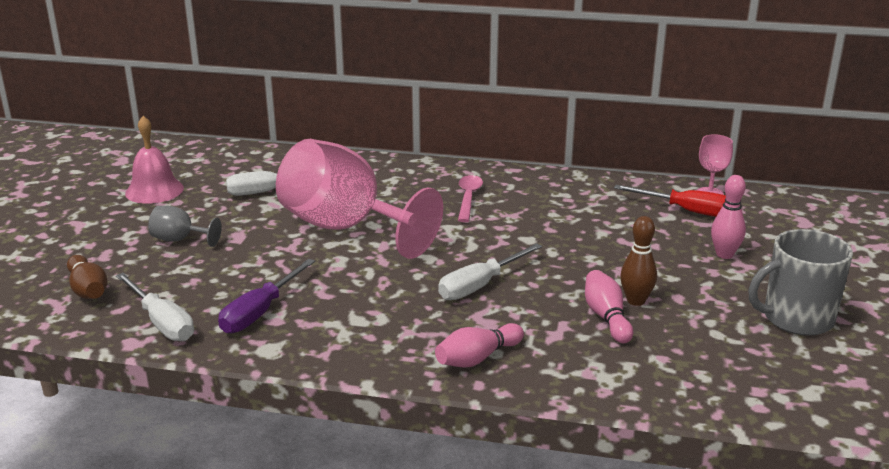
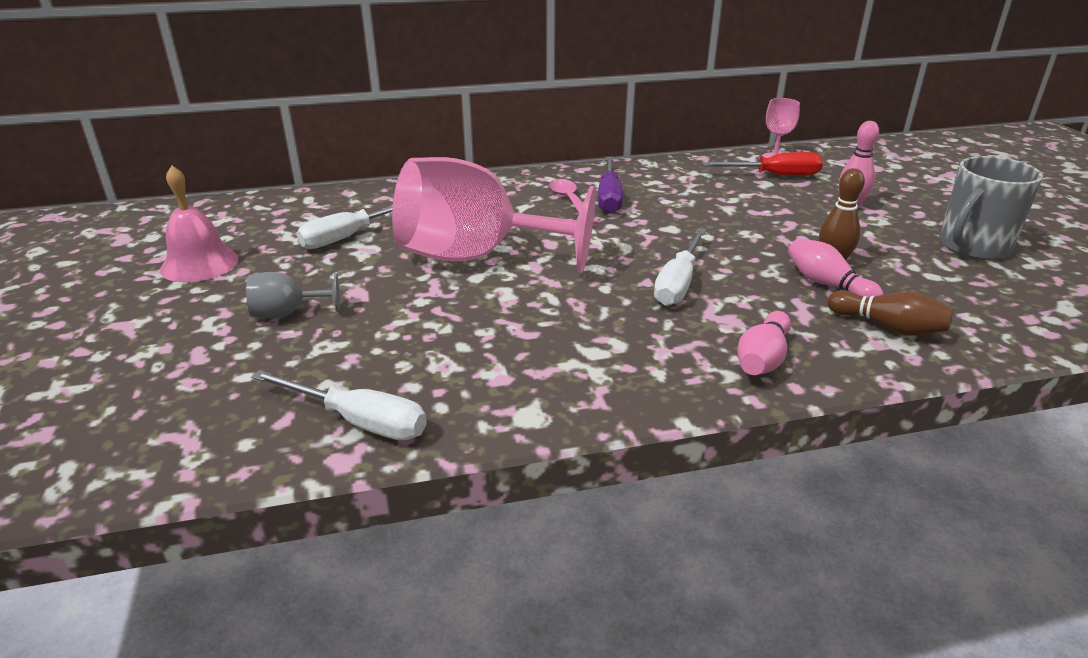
camera: 25 degrees left, 5 degrees up
(88, 290) = (214, 406): brown bowling pin -> brown bowling pin (888, 327)
(260, 312) = (473, 374): purple screwdriver -> purple screwdriver (609, 198)

